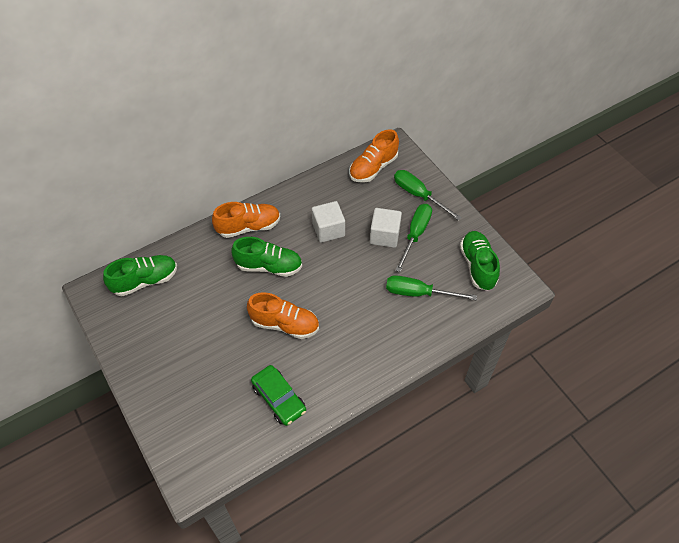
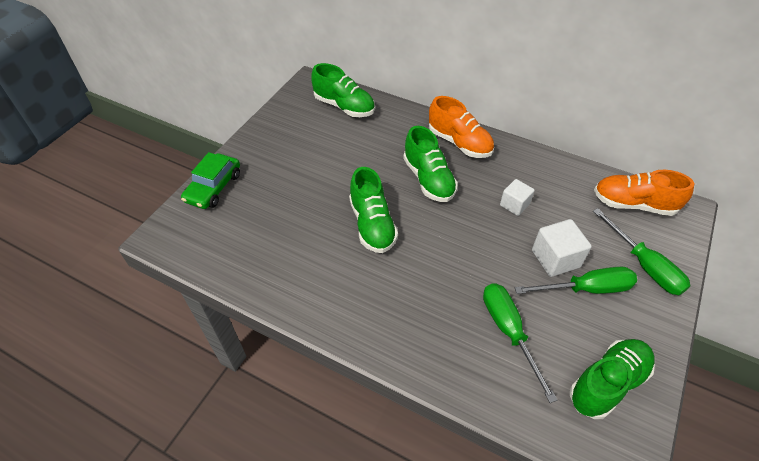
camera: 60 degrees right, 5 degrees down
(279, 398) = (284, 262): green car -> green car (214, 187)
(285, 324) = (372, 224): orange shoe -> green shoe
(328, 230) = (514, 204): white cube -> white cube, size x0.66
(418, 195) = (644, 265): green screwdriver -> green screwdriver turned 135 degrees clockwise

